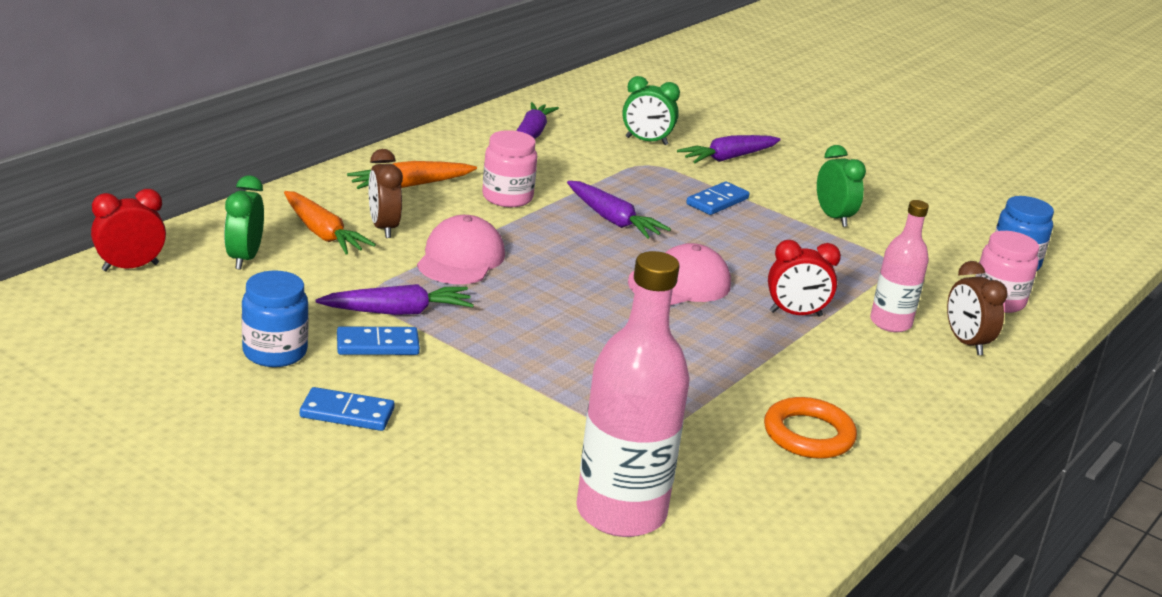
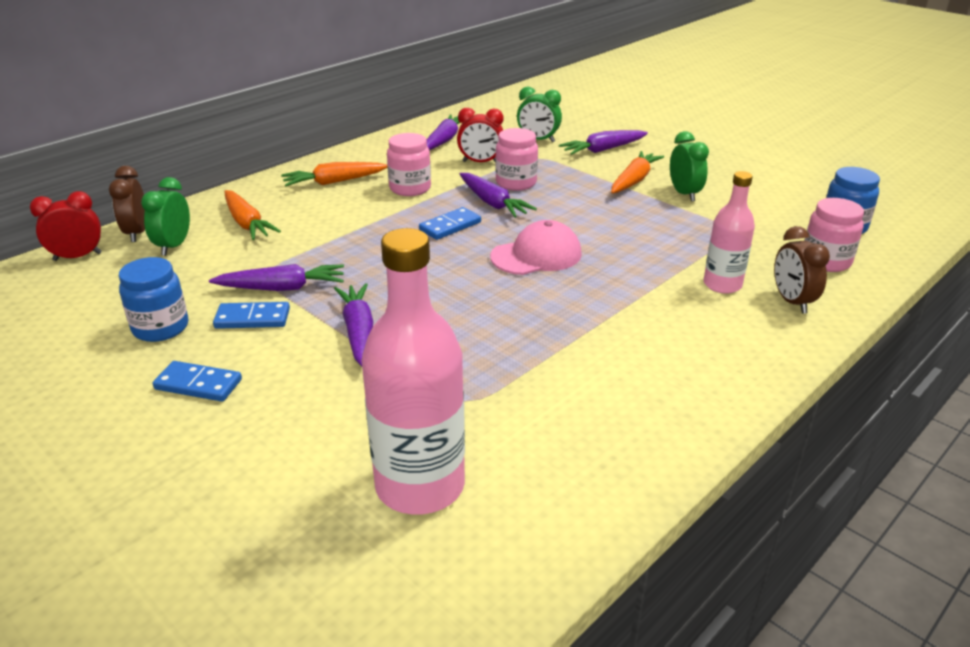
camera: 10 degrees right, 5 degrees up
(383, 228) = (299, 217): brown clock -> brown clock (137, 233)
(460, 258) = (353, 240): pink cap -> none
(504, 362) = (358, 332): none -> purple carrot
(633, 196) = (516, 183): none -> pink jar
(717, 201) = (586, 184): blue domino -> blue domino (450, 226)
(773, 198) = (634, 180): none -> orange carrot
(795, 314) = (635, 279): red clock -> red clock (480, 162)
(808, 434) = (625, 397): orange ring -> none

